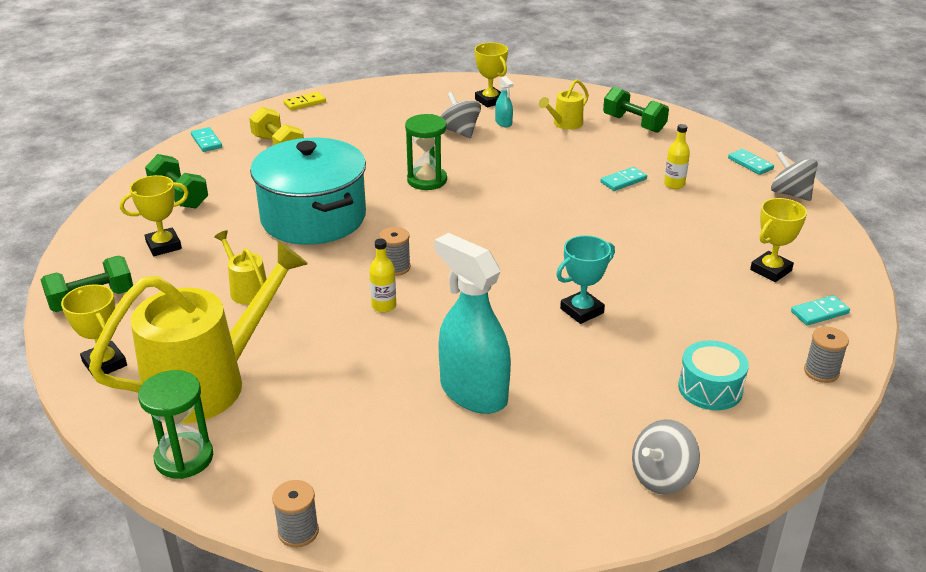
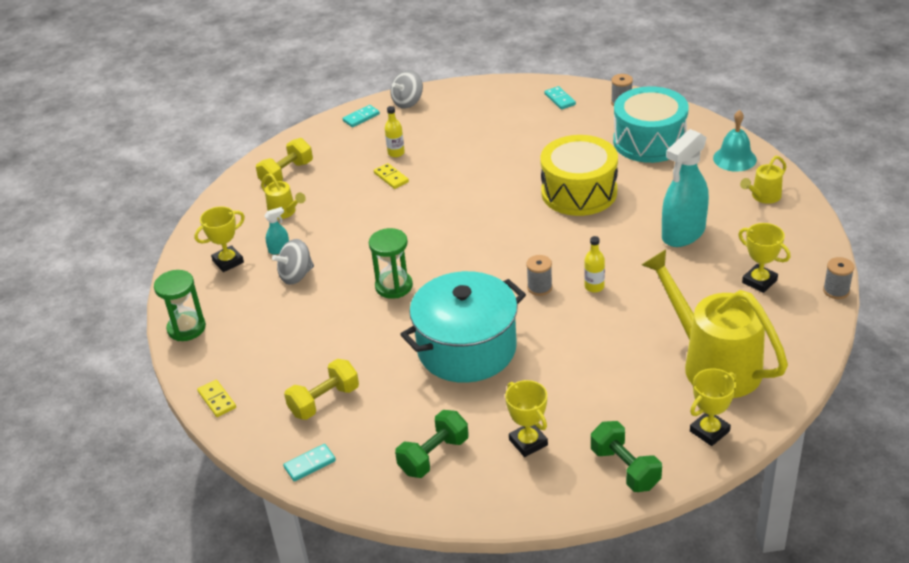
camera: 90 degrees left, 5 degrees up
(184, 458) = (795, 357): green hourglass -> green hourglass (186, 328)
(246, 290) = (588, 369): yellow watering can -> yellow watering can (763, 197)
(582, 311) = (579, 192): turquoise trophy -> yellow drum
(623, 181) = (391, 177): turquoise domino -> yellow domino
(634, 124) = (286, 174): green dumbbell -> yellow dumbbell
(662, 477) = (734, 158): grey spinning top -> turquoise bell
(710, 388) = (649, 141): turquoise drum -> turquoise drum, size x1.82
(770, 270) = (513, 115): yellow trophy -> yellow trophy (759, 281)

